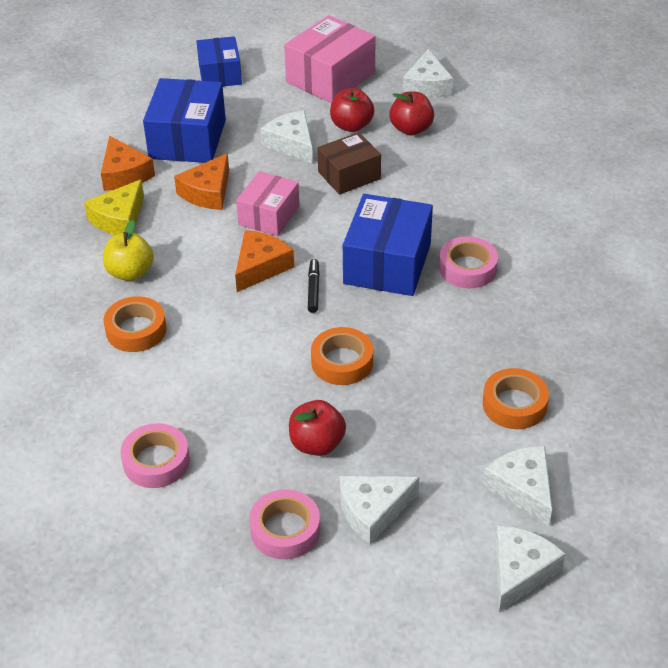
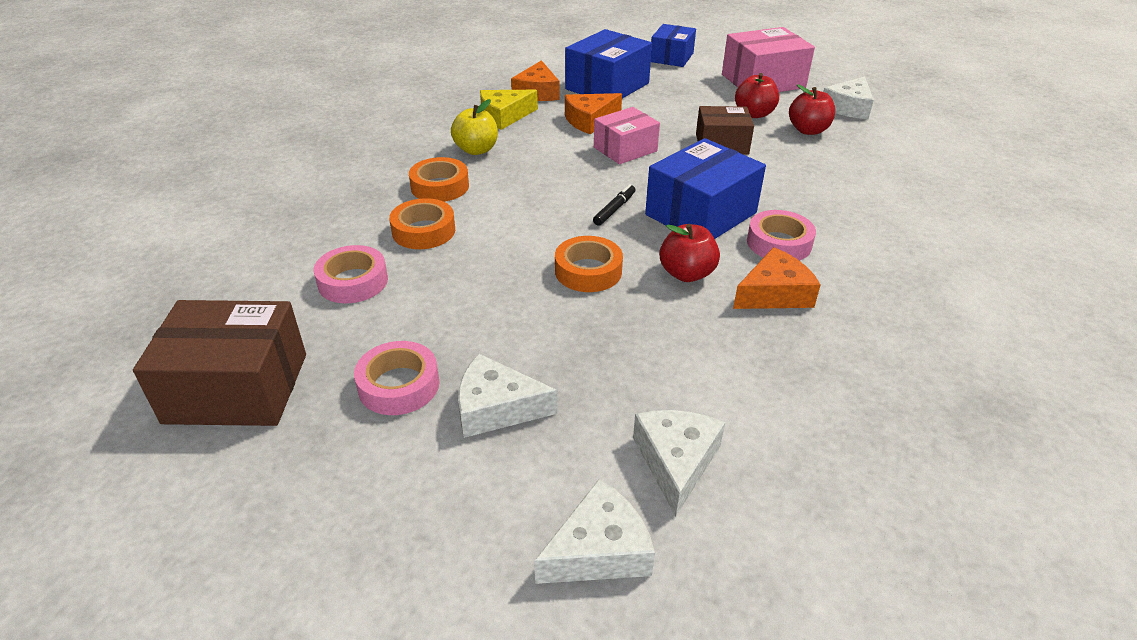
camera: 30 degrees right, 5 degrees down
(160, 596) = (236, 388): none -> brown box
(260, 267) = (584, 179): orange cheese -> orange cheese (774, 293)
(291, 144) = (689, 111): white cheese -> none
(317, 444) = (501, 326): red apple -> red apple (686, 274)
(514, 404) = (734, 375): orange tape -> orange tape (423, 231)

